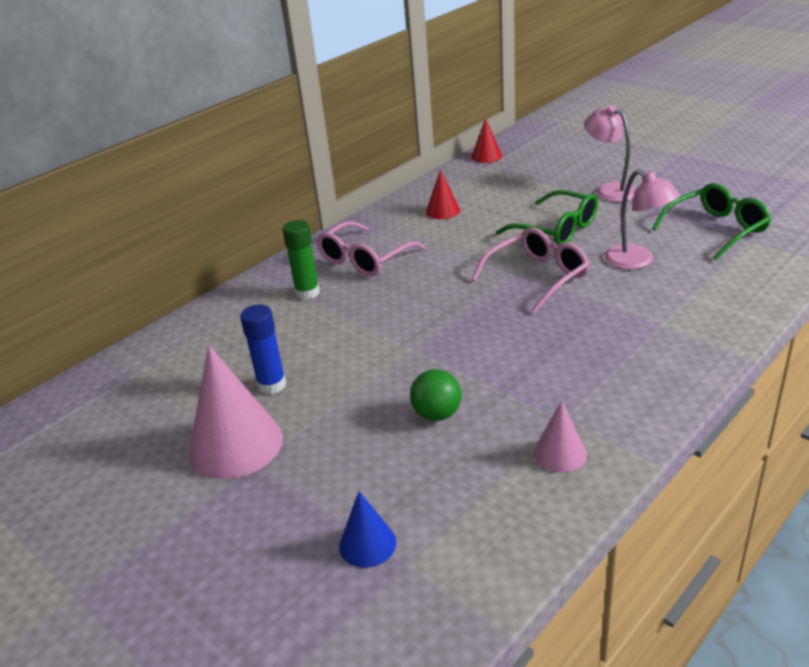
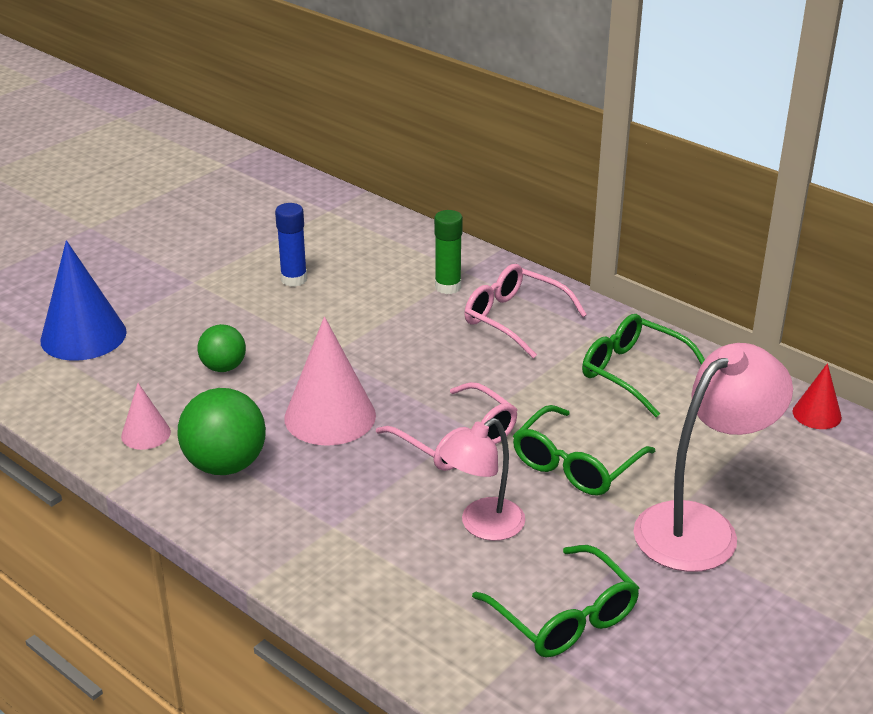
camera: 85 degrees right, 0 degrees up
(236, 444) = (218, 270): pink cone -> pink cone (330, 416)
(367, 544) = (83, 336): blue cone -> blue cone, size x1.90
(443, 211) = (634, 373): red cone -> green glasses
(597, 392) = (225, 465): none -> green ball
(610, 190) = (700, 526): pink lamp -> pink lamp, size x1.59

